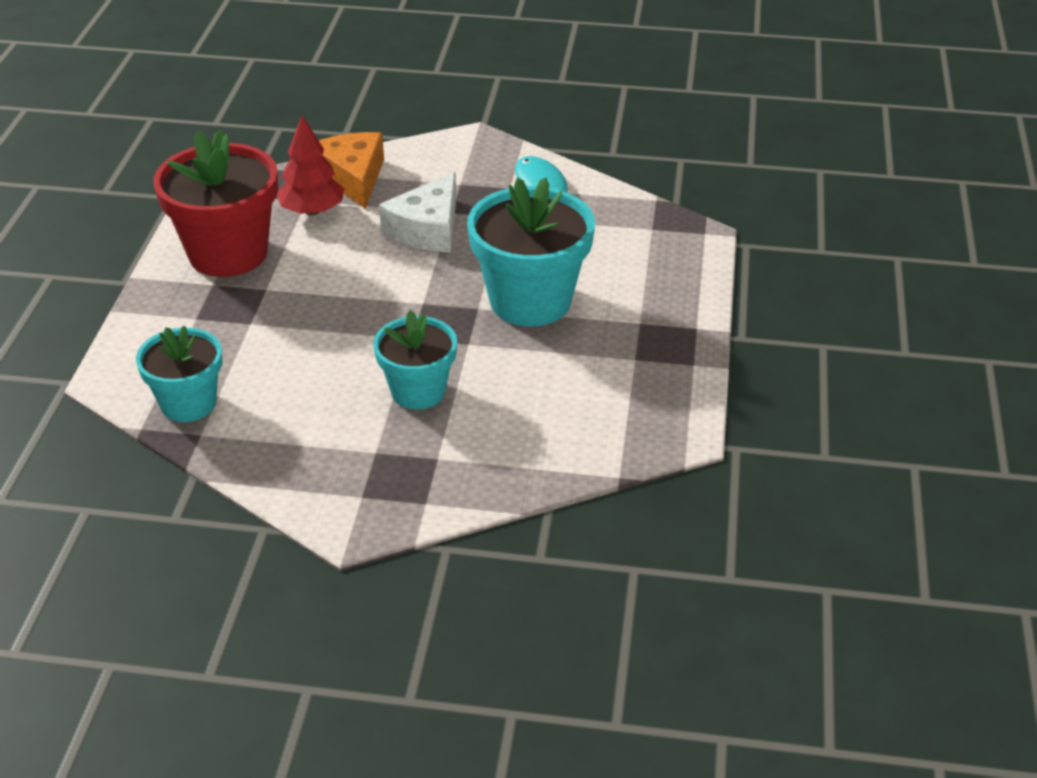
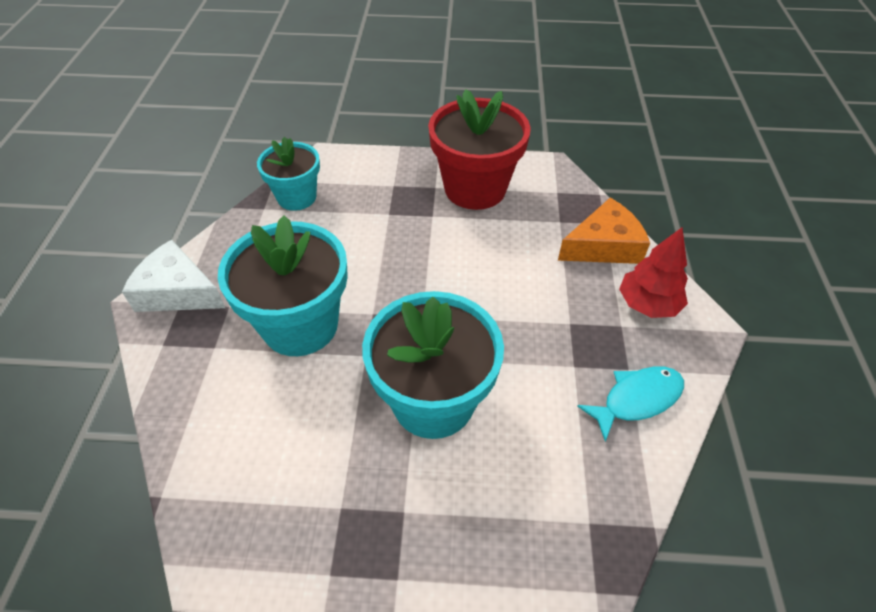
camera: 85 degrees right, 10 degrees up
(312, 211) = (544, 227): red tree -> red tree (647, 304)
(418, 391) = (300, 325): turquoise flower pot -> turquoise flower pot, size x1.62
(427, 229) = (537, 307): white cheese -> white cheese (178, 291)

